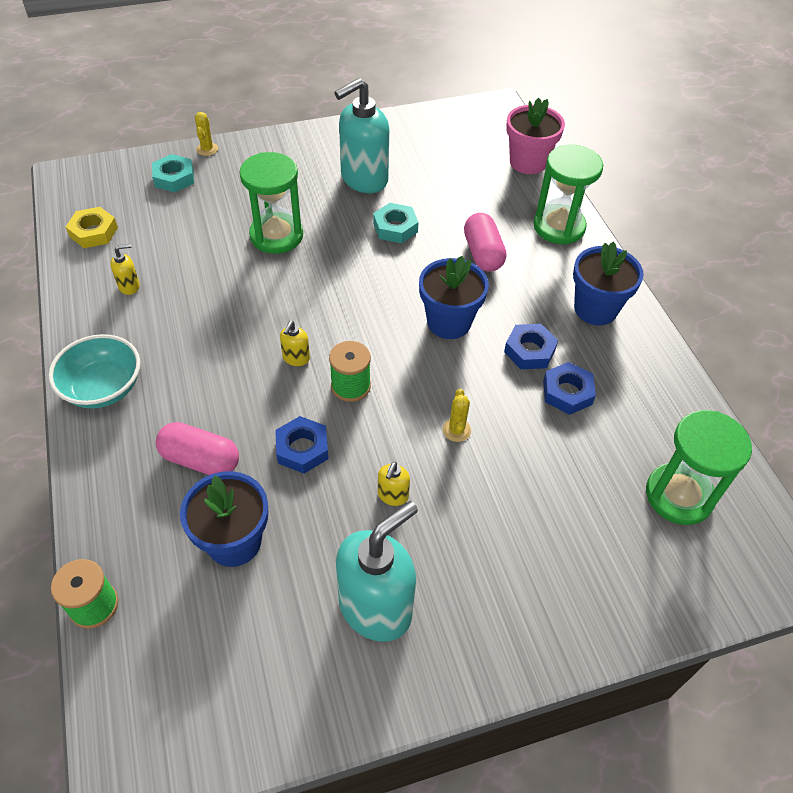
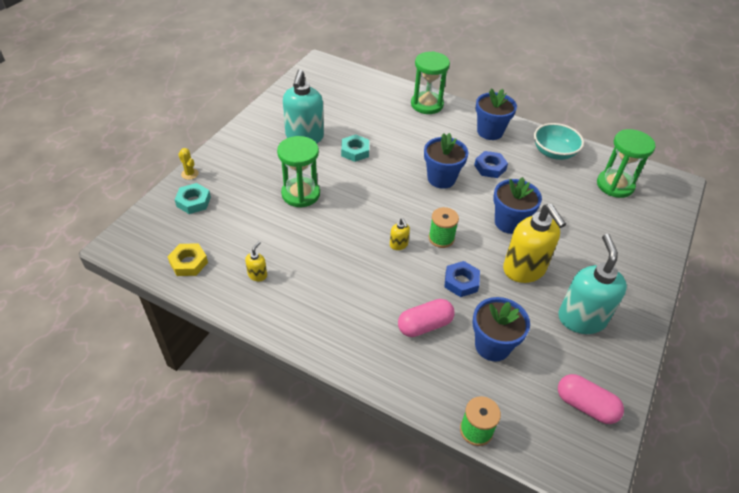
camera: 45 degrees left, 5 degrees down
(103, 388) = (324, 334): turquoise bowl -> turquoise bowl (554, 152)
(392, 495) = (524, 270): yellow soap dispenser -> yellow soap dispenser, size x2.34
(456, 430) = (509, 222): yellow cactus -> blue flower pot
(483, 253) = (412, 137): pink capsule -> pink capsule (585, 405)
(528, 162) = (372, 82): pink flower pot -> none
(567, 392) = (527, 174): blue nut -> none

